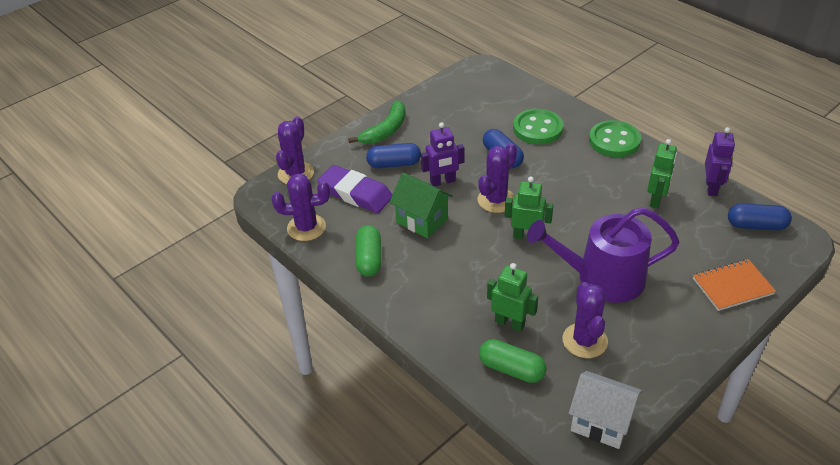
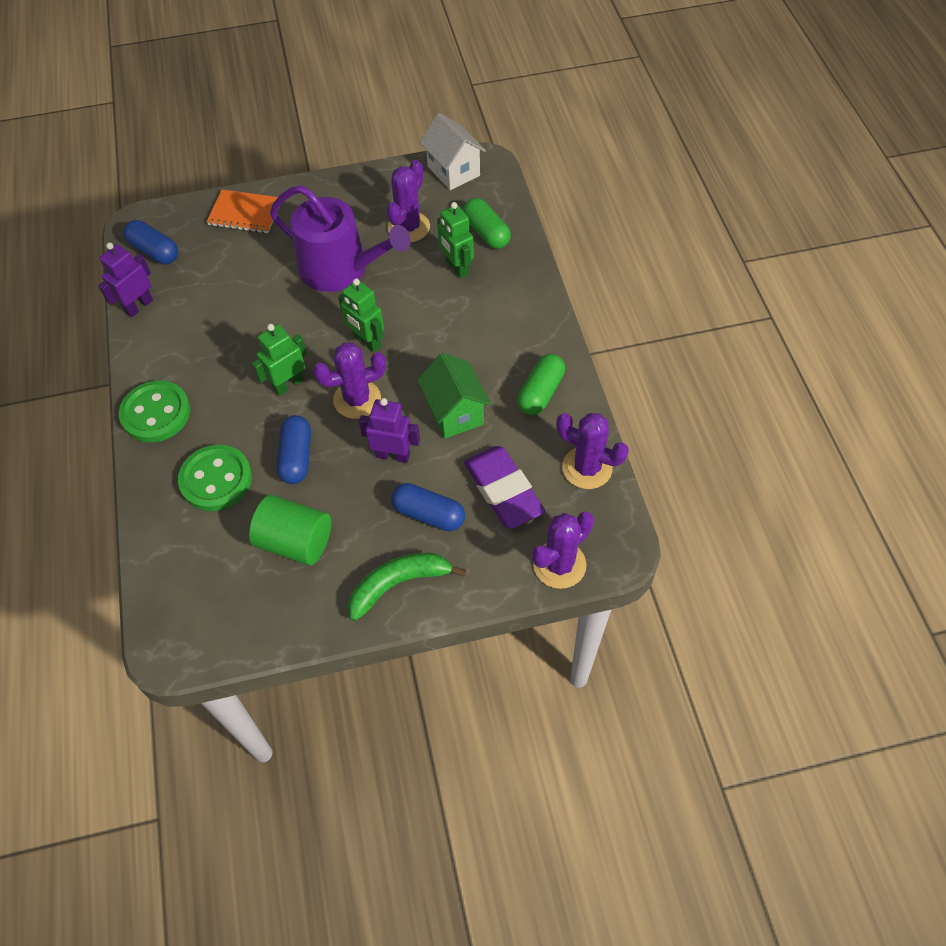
camera: 150 degrees left, 15 degrees up
(461, 123) = (295, 542): none -> green cylinder
(656, 199) = (204, 320): green robot -> green robot (288, 384)

